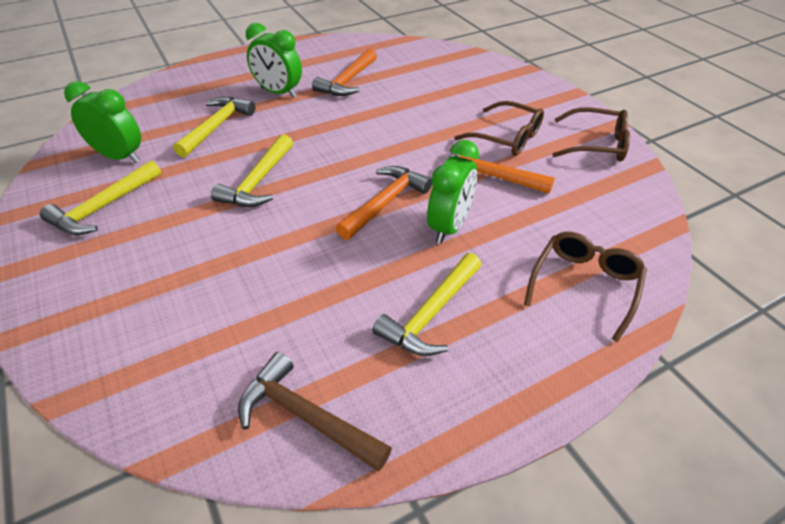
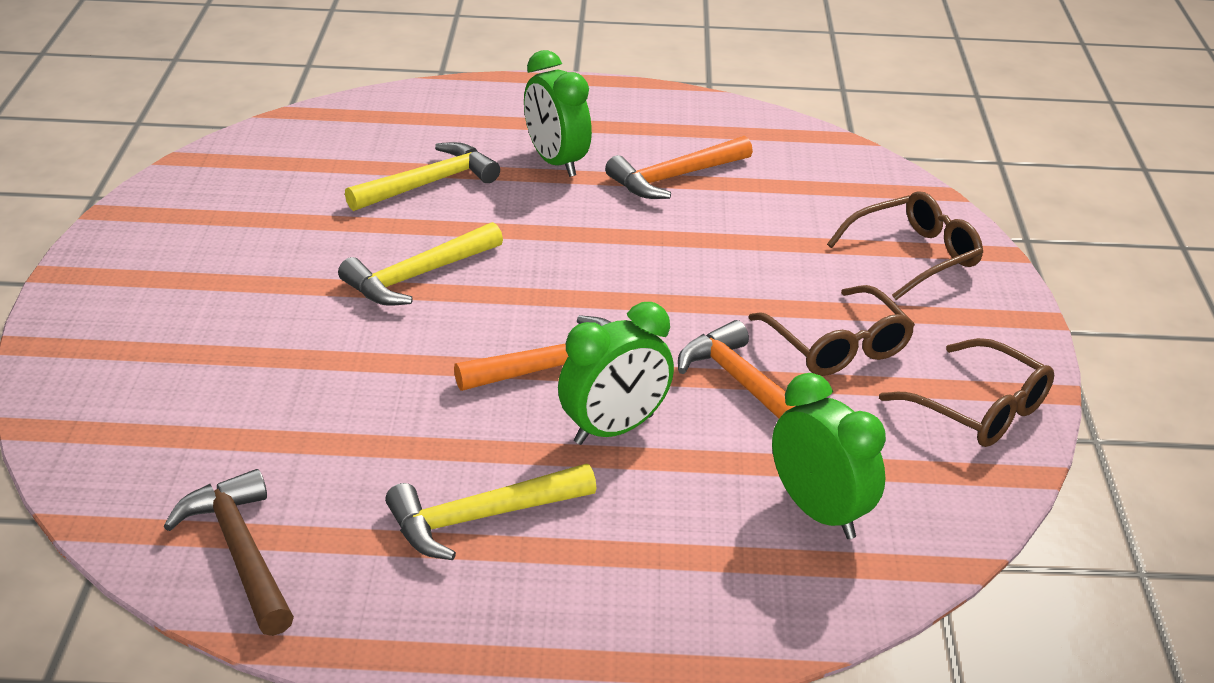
camera: 30 degrees right, 10 degrees down
(103, 207) = (212, 240): yellow hammer -> none
(119, 156) = (278, 183): green clock -> green clock (819, 512)
(584, 285) = (724, 577): brown glasses -> brown glasses (915, 256)

